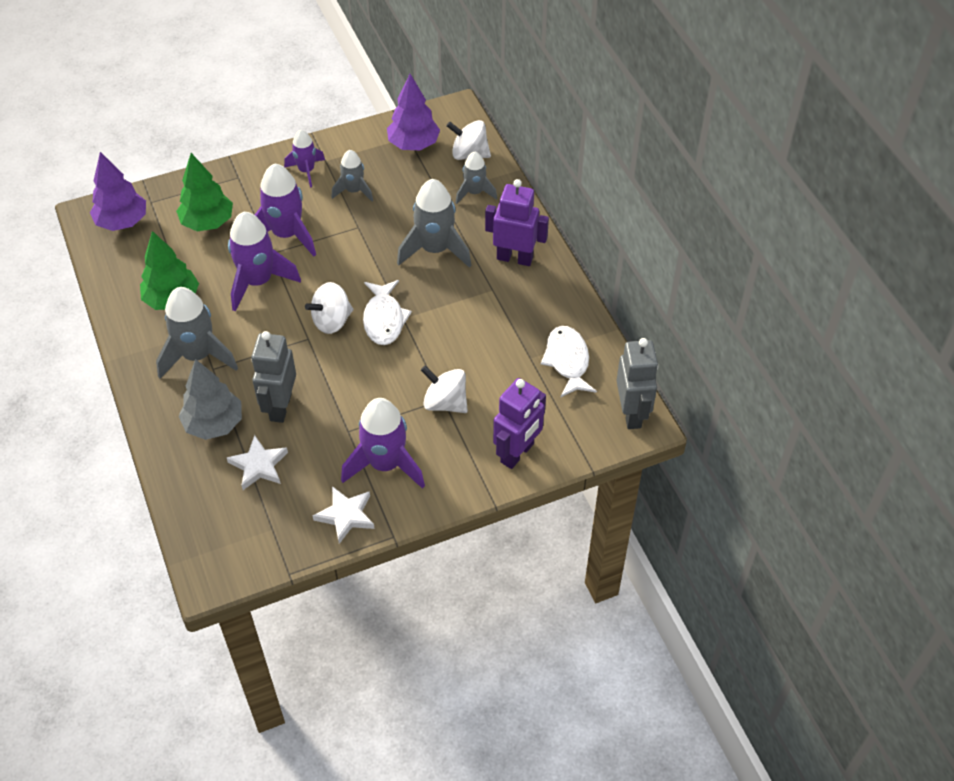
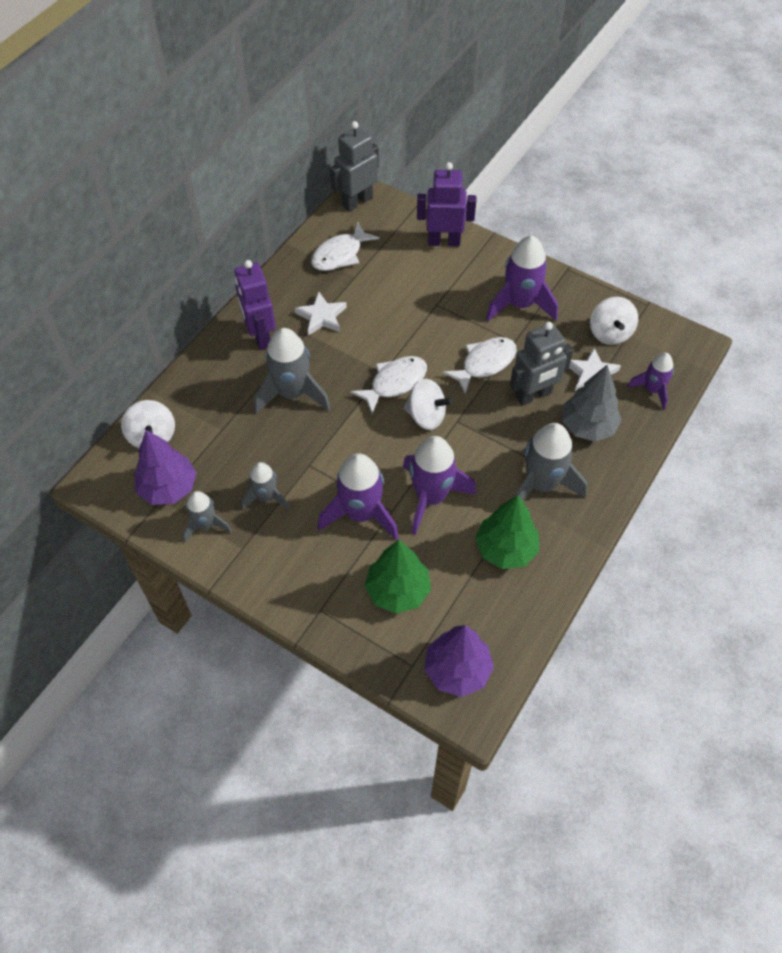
camera: 125 degrees left, 5 degrees up
(306, 171) = (268, 554): purple rocket -> purple rocket (652, 390)
(345, 393) = (484, 363): none -> white fish
(346, 515) = (578, 301): white star -> white star (321, 316)
(445, 403) = (438, 301): white spinning top -> white spinning top (610, 333)
(474, 192) = (201, 404): grey rocket -> grey rocket (206, 525)

